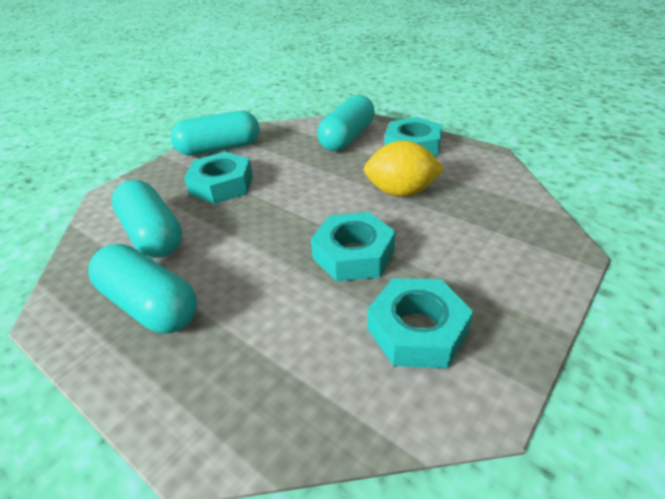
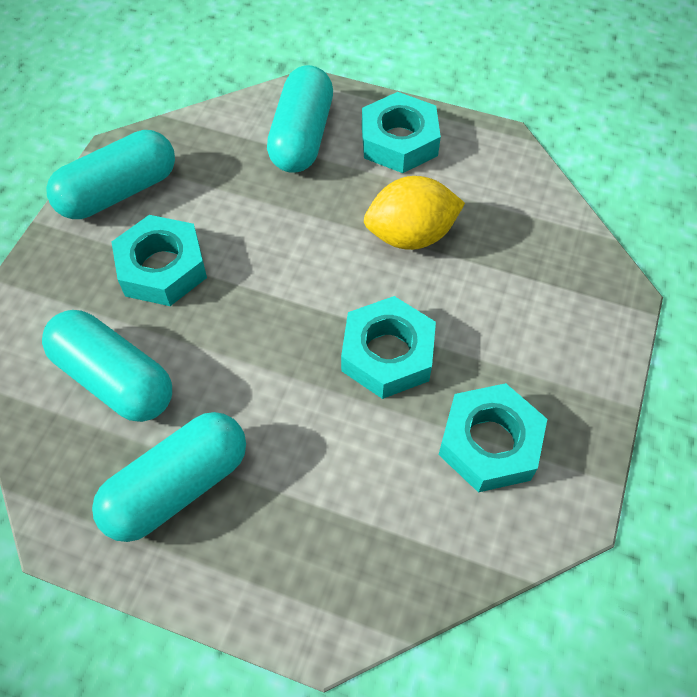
camera: 20 degrees left, 20 degrees up
(150, 305) = (177, 486): turquoise capsule -> turquoise capsule turned 60 degrees counterclockwise

